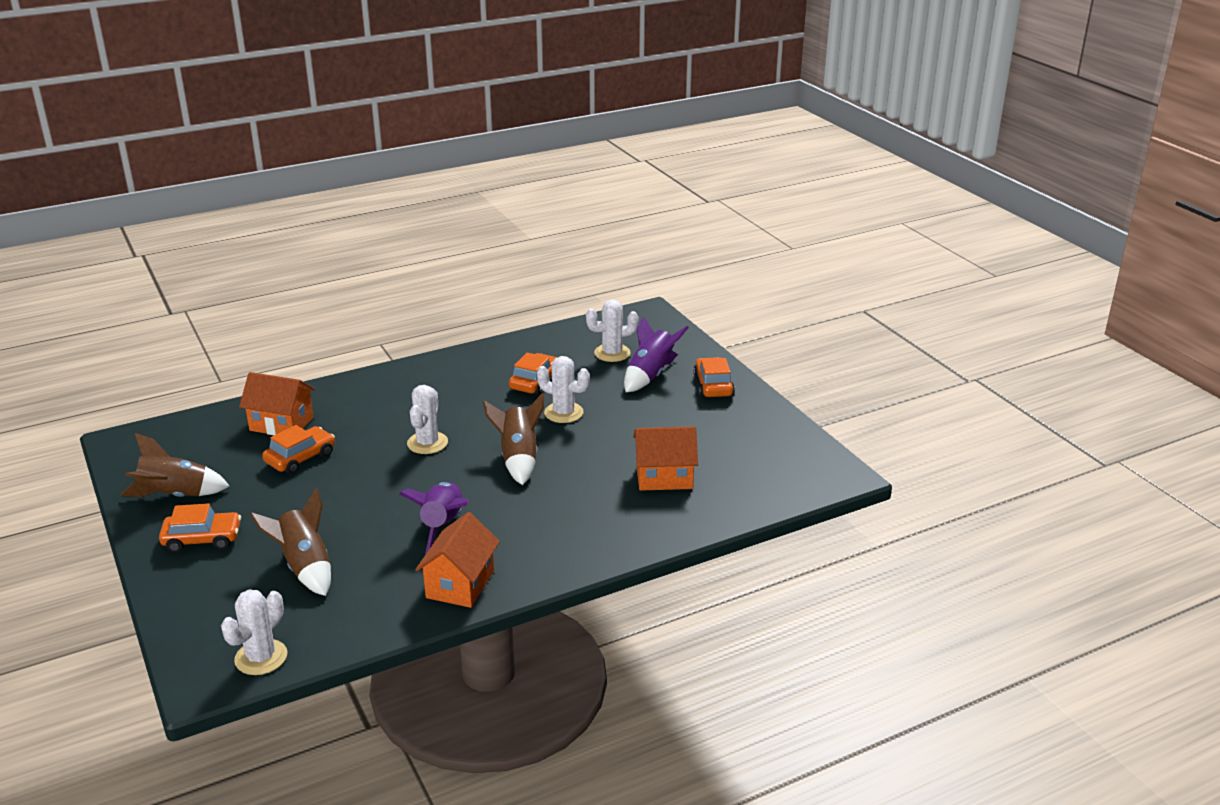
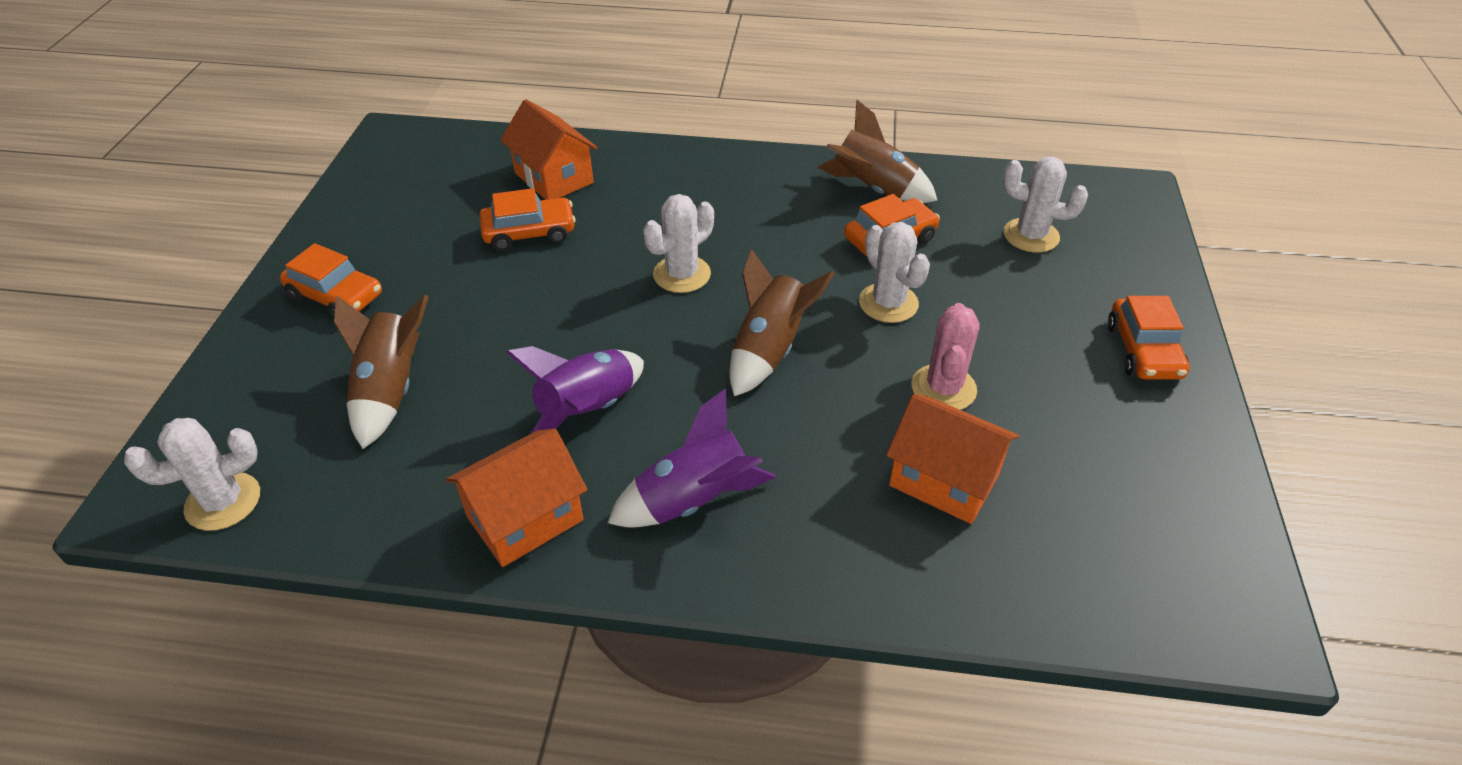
camera: 35 degrees right, 15 degrees up
(174, 496) = (367, 226): brown rocket -> brown rocket (873, 190)
(629, 439) = (943, 388): none -> pink cactus
(650, 375) = (1059, 293): purple rocket -> purple rocket (693, 500)
(713, 386) = (1143, 351): orange car -> orange car turned 150 degrees clockwise

